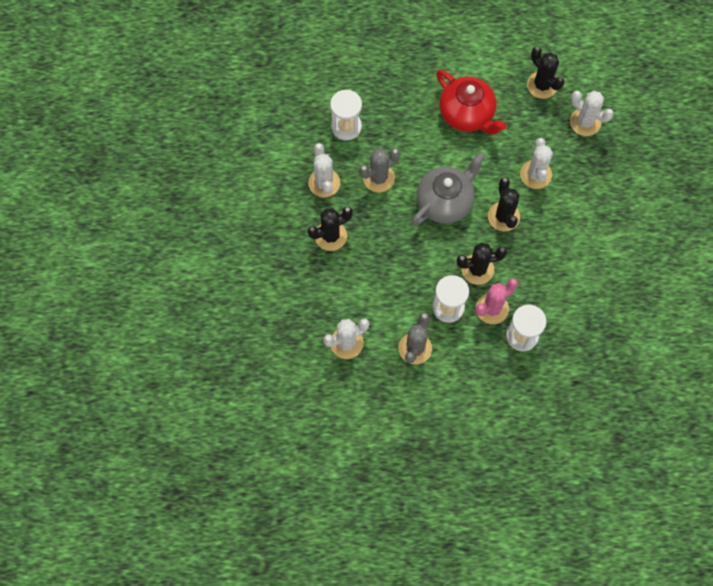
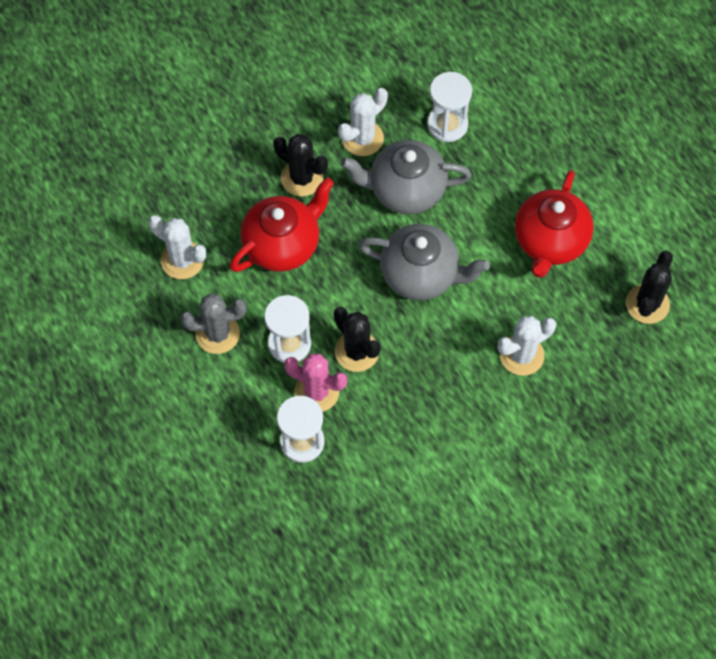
camera: 60 degrees right, 5 degrees down
(373, 273) = (283, 244): none -> red teapot
(378, 178) = (405, 190): grey cactus -> grey teapot
(503, 216) = (443, 346): black cactus -> none
(585, 122) = (631, 377): white cactus -> none

